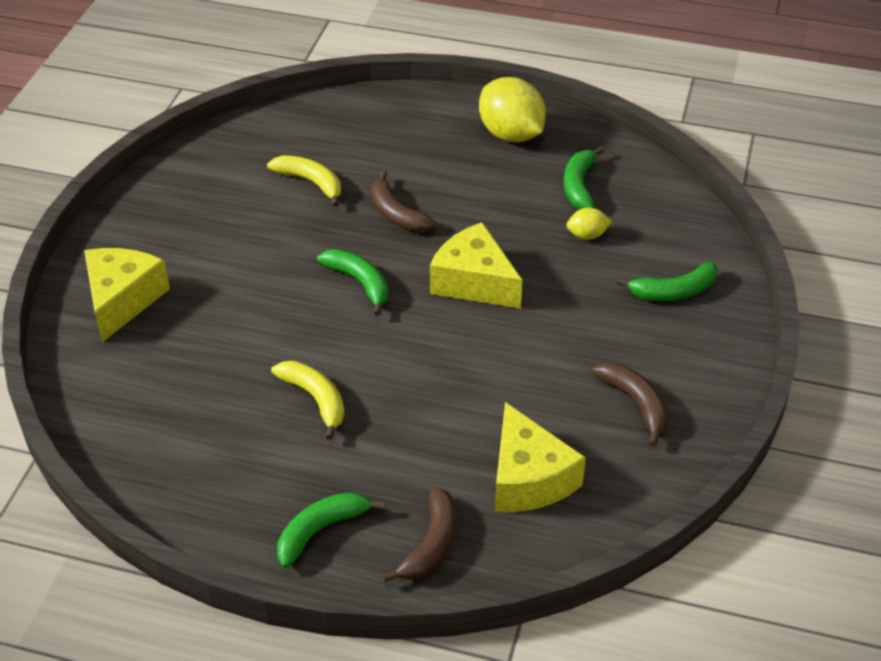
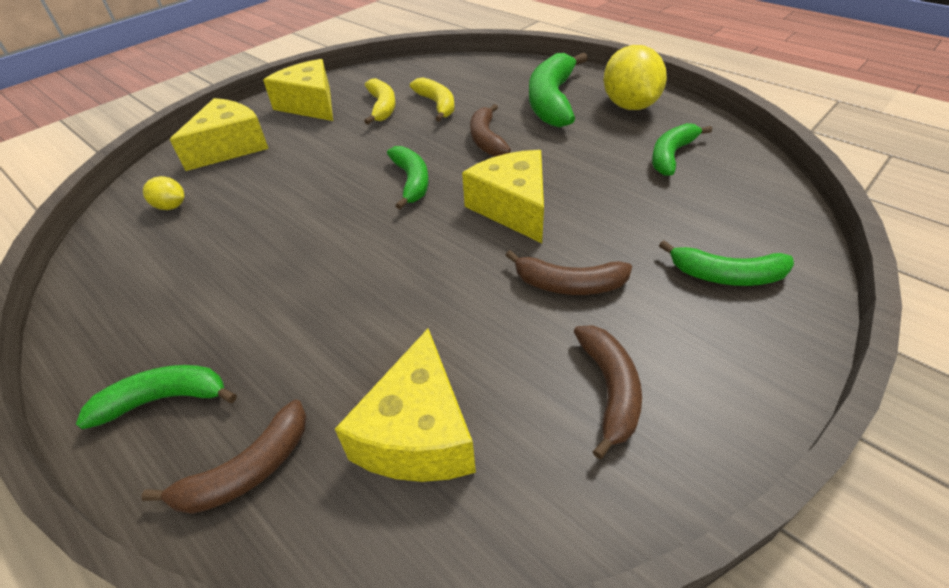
camera: 30 degrees right, 0 degrees up
(161, 220) = (310, 105): none -> yellow cheese
(315, 399) = (287, 265): yellow banana -> yellow banana (382, 107)
(429, 146) = (551, 101): none -> green banana
(564, 337) = (569, 284): none -> brown banana
(587, 235) = (654, 197): yellow lemon -> yellow lemon (171, 206)

